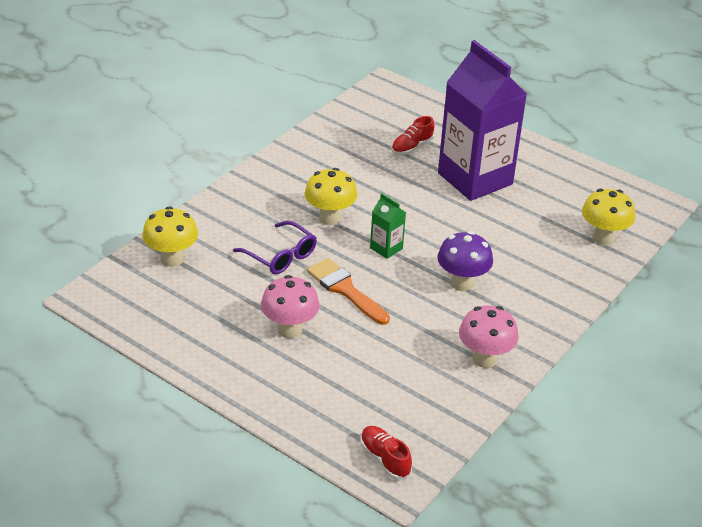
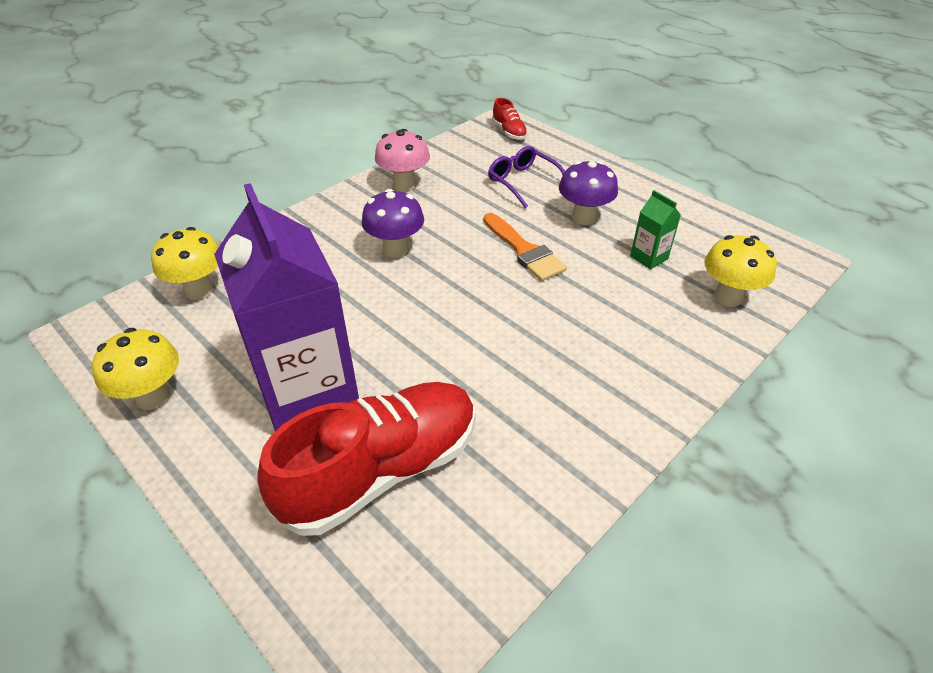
camera: 170 degrees left, 5 degrees up
(281, 256) = (596, 292): purple glasses -> purple glasses (523, 182)
(289, 329) = (583, 218): pink mushroom -> purple mushroom
(330, 218) = (534, 340): yellow mushroom -> yellow mushroom (153, 397)
(386, 248) = (469, 294): green carton -> green carton (649, 257)
(412, 147) = (381, 470): red shoe -> red shoe, size x2.35

